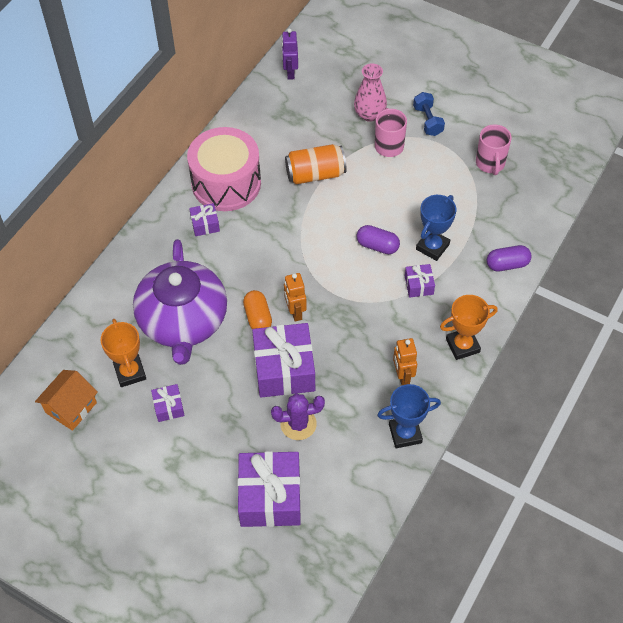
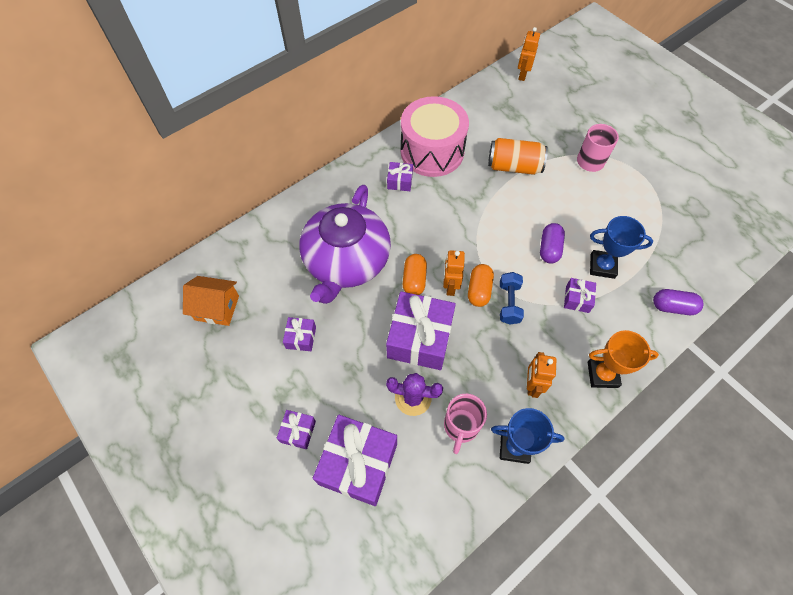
camera: 20 degrees right, 5 degrees up
(71, 407) = (217, 308): orange house -> orange house turned 45 degrees clockwise
(130, 372) = (281, 293): orange trophy -> none
(202, 490) = (298, 431): none -> purple gift
(290, 73) = (522, 75): purple robot -> orange robot
(324, 307) = (479, 290): none -> orange capsule
(369, 114) = (581, 129): pink vase -> none
(377, 246) = (549, 249): purple capsule -> purple capsule turned 60 degrees clockwise
(428, 121) = (634, 149): blue dumbbell -> blue dumbbell (509, 303)
(432, 247) = (602, 266): blue trophy -> blue trophy turned 45 degrees clockwise
(490, 164) = (683, 205): pink mug -> pink mug (461, 426)

